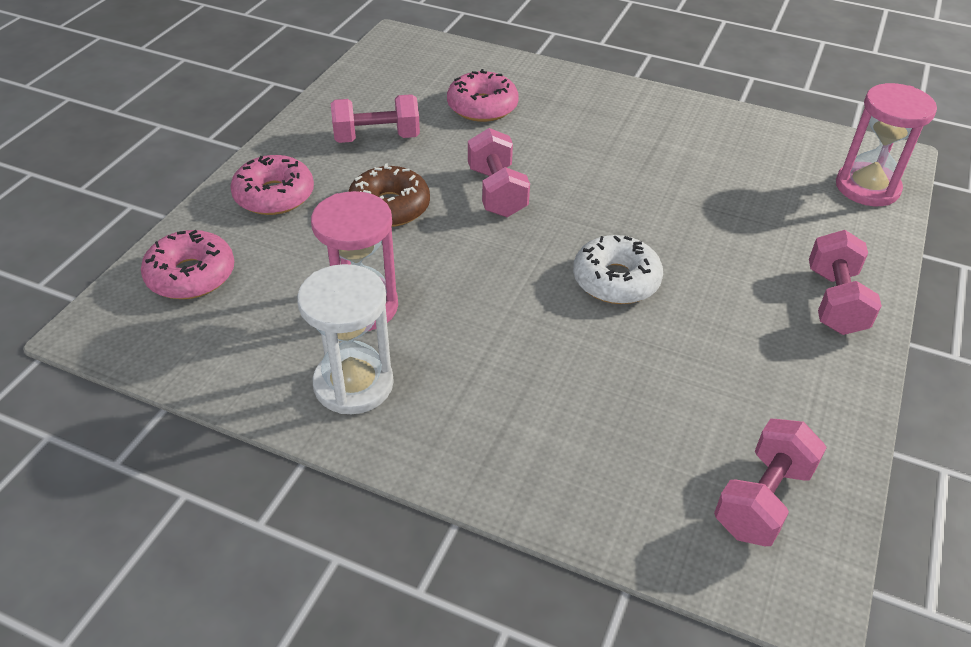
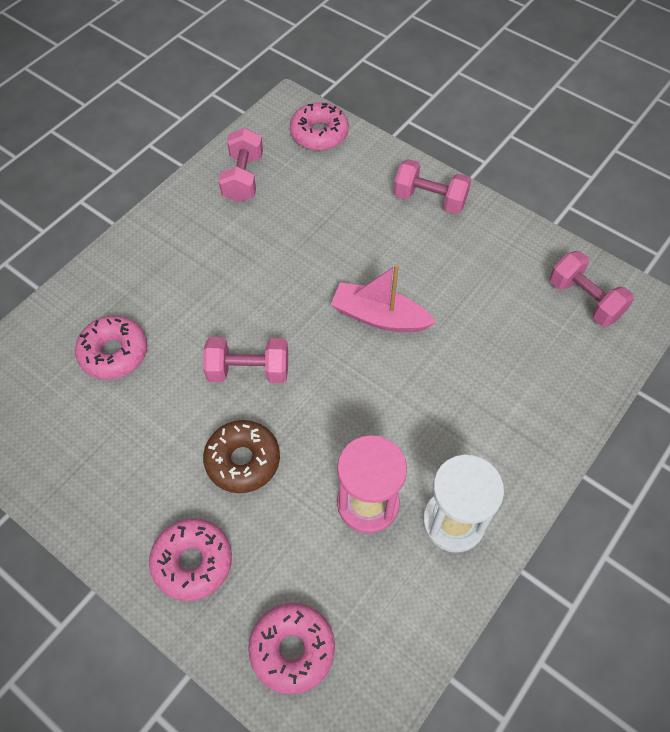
camera: 75 degrees left, 15 degrees up
(377, 138) = (130, 454): pink dumbbell -> pink dumbbell (243, 178)
(616, 280) = (379, 317): white donut -> pink boat
(867, 187) = (319, 134): pink hourglass -> pink donut

